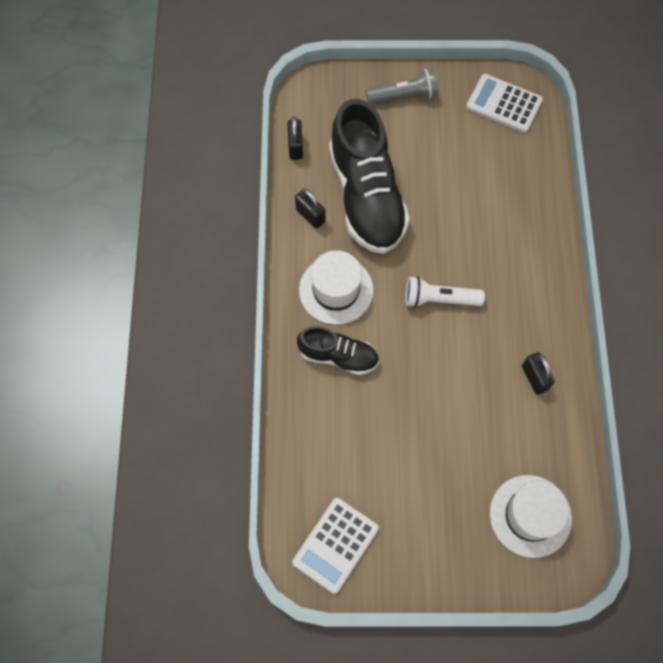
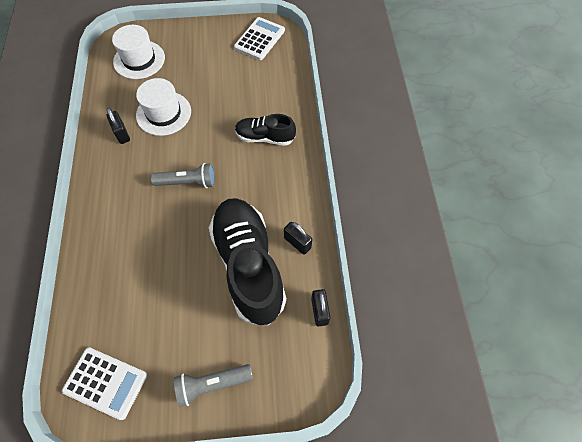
camera: 175 degrees right, 5 degrees down
(336, 290) = (270, 183): white hat -> white hat (163, 113)
(439, 299) = (187, 182): white flashlight -> grey flashlight

